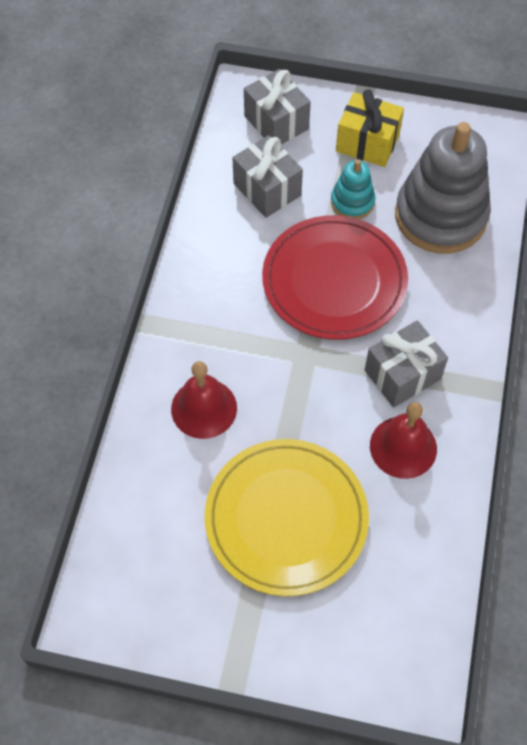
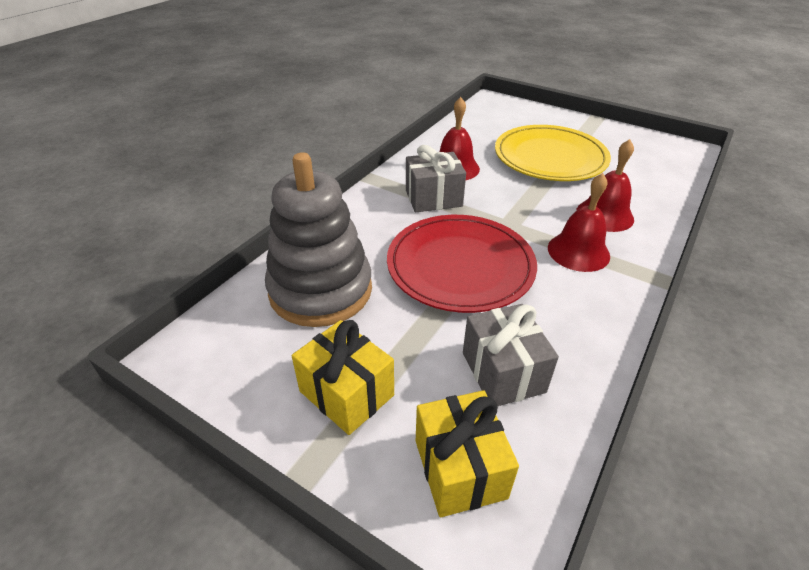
camera: 160 degrees left, 20 degrees down
(227, 337) = (578, 251): none -> red bell
(276, 122) = (460, 468): grey gift -> yellow gift
(352, 202) = (405, 329): turquoise stacking toy -> none

